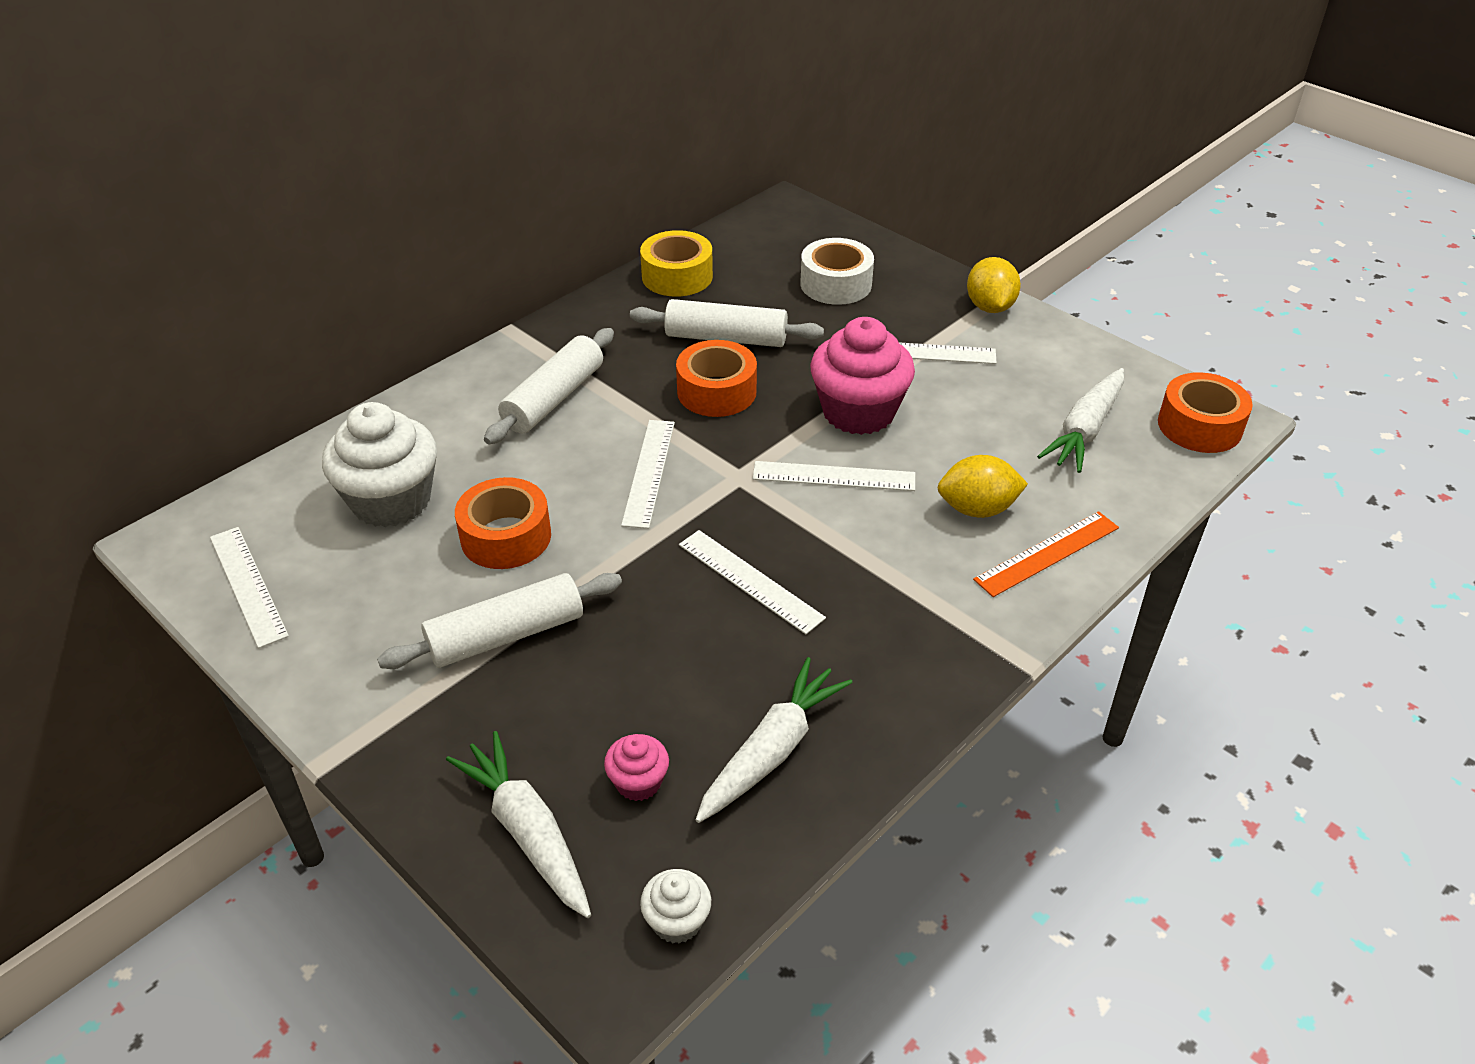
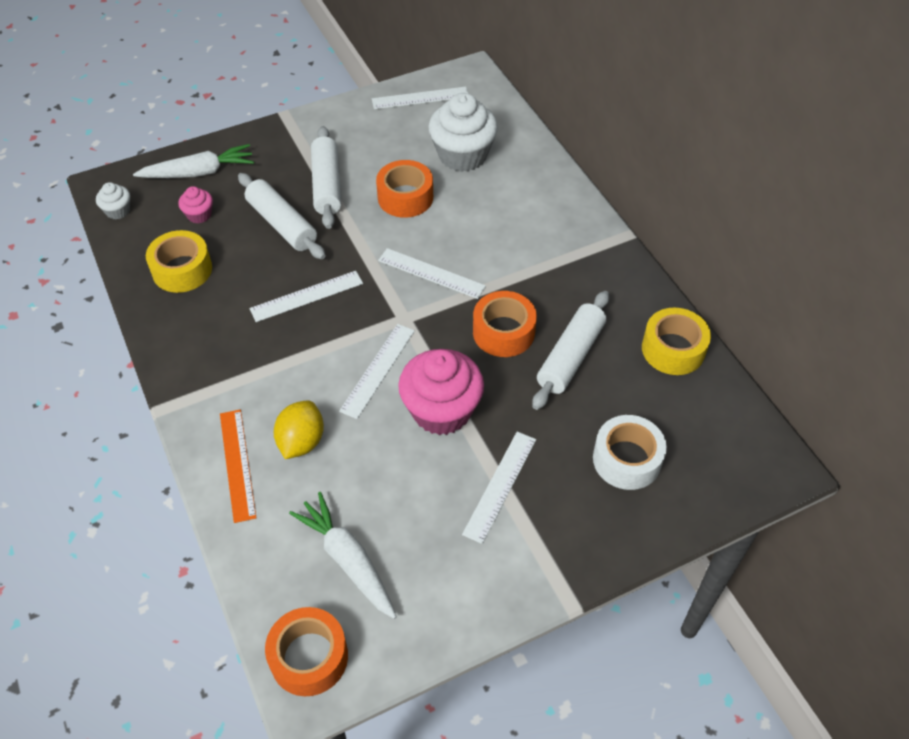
camera: 110 degrees right, 10 degrees up
(554, 398) = (532, 242): white rolling pin -> white rolling pin (282, 224)
(772, 750) = (182, 270): white carrot -> yellow tape
(990, 307) = (549, 571): yellow lemon -> none

